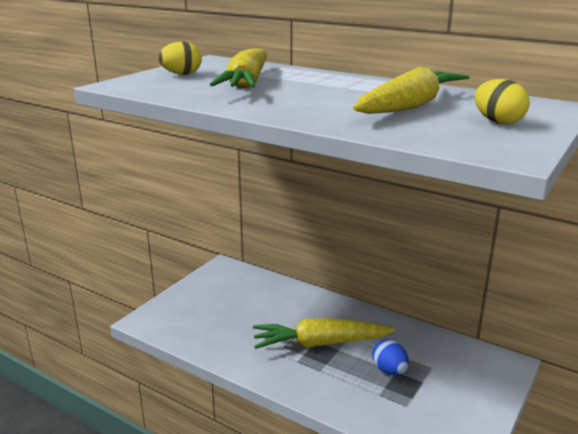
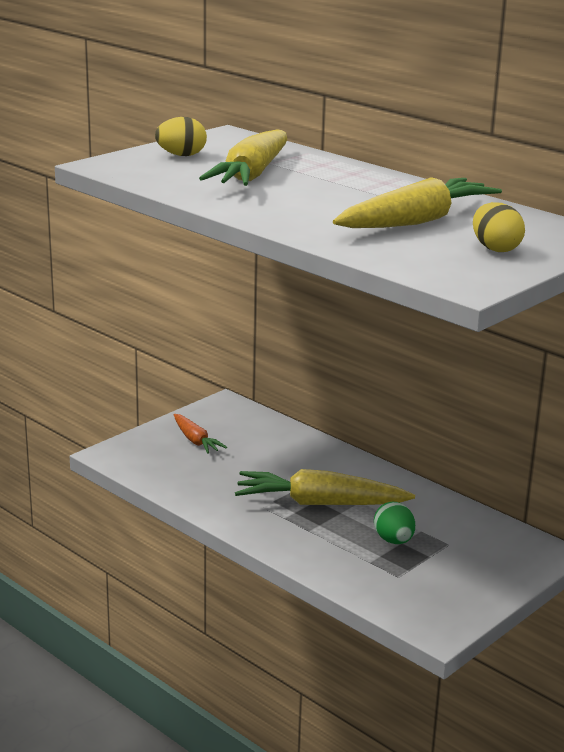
camera: 10 degrees right, 0 degrees up
(208, 300) = (195, 440): none -> orange carrot
(389, 370) = (393, 540): blue egg -> green egg

